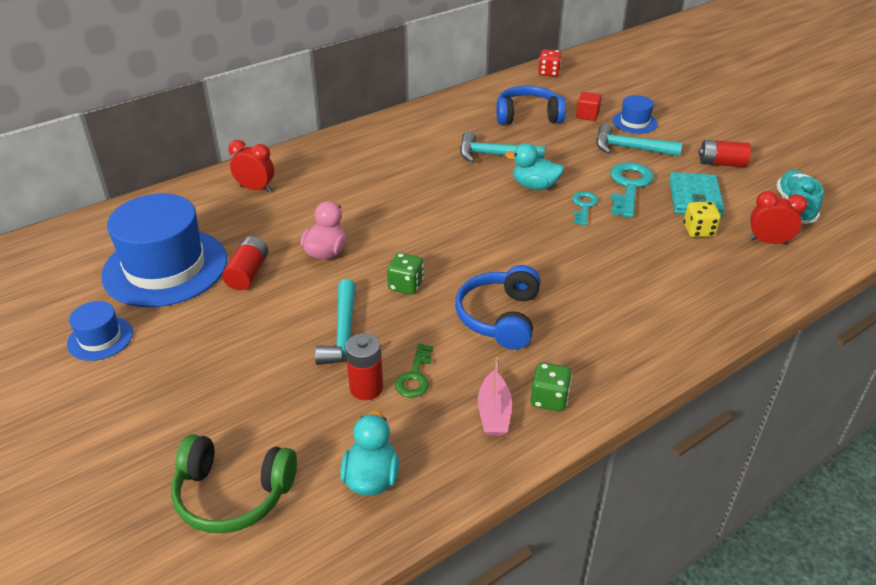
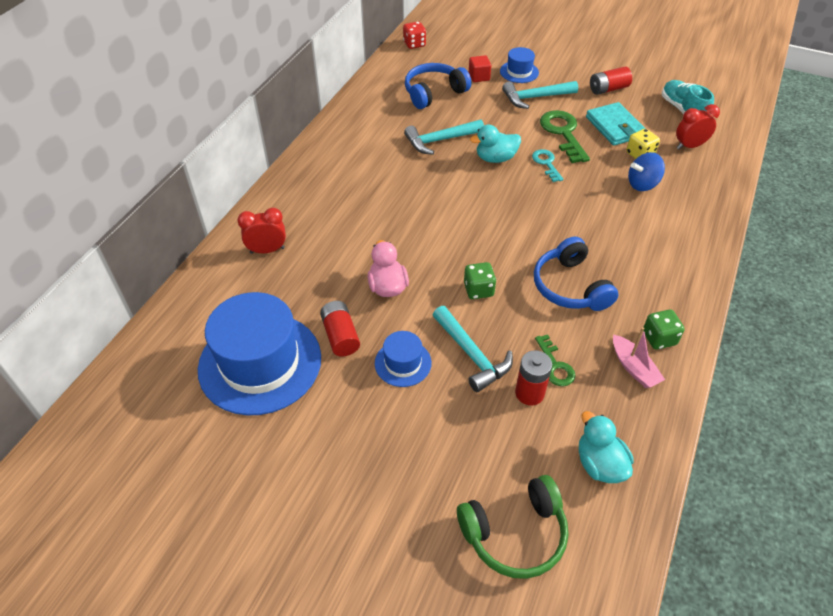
camera: 30 degrees left, 10 degrees up
(100, 338) = (269, 458): blue hat -> blue hat (403, 363)
(629, 186) = (563, 133): turquoise key -> green key
(674, 258) = (642, 184): none -> blue spinning top

